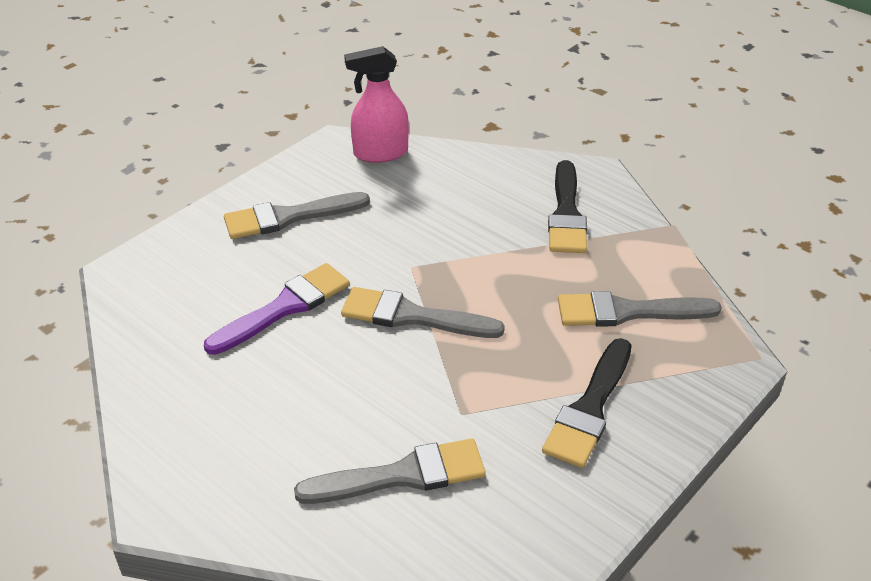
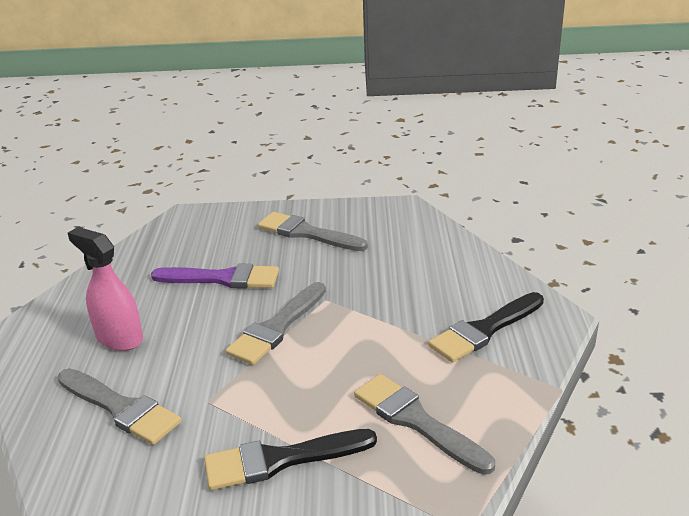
camera: 50 degrees right, 10 degrees down
(380, 153) = (420, 226): pink spray bottle -> pink spray bottle (119, 338)
(412, 316) = (277, 327): grey brush -> grey brush turned 120 degrees counterclockwise

